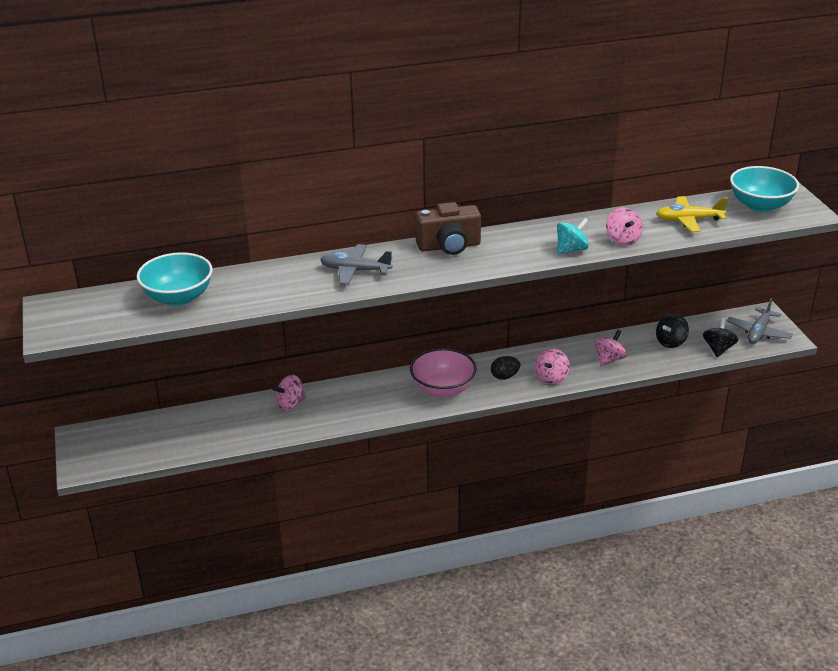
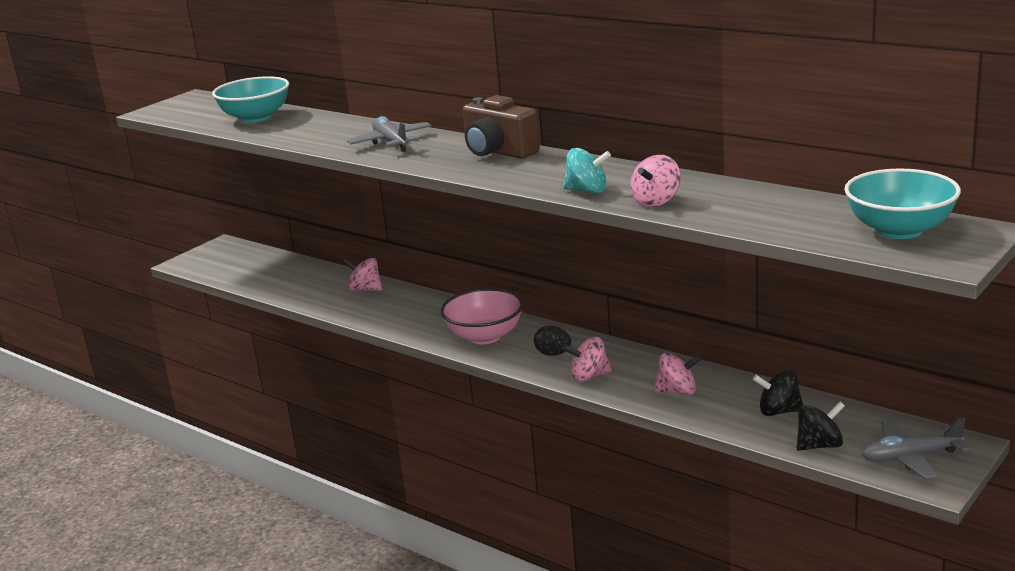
camera: 55 degrees right, 10 degrees down
(688, 220) = (772, 212): yellow plane -> none

